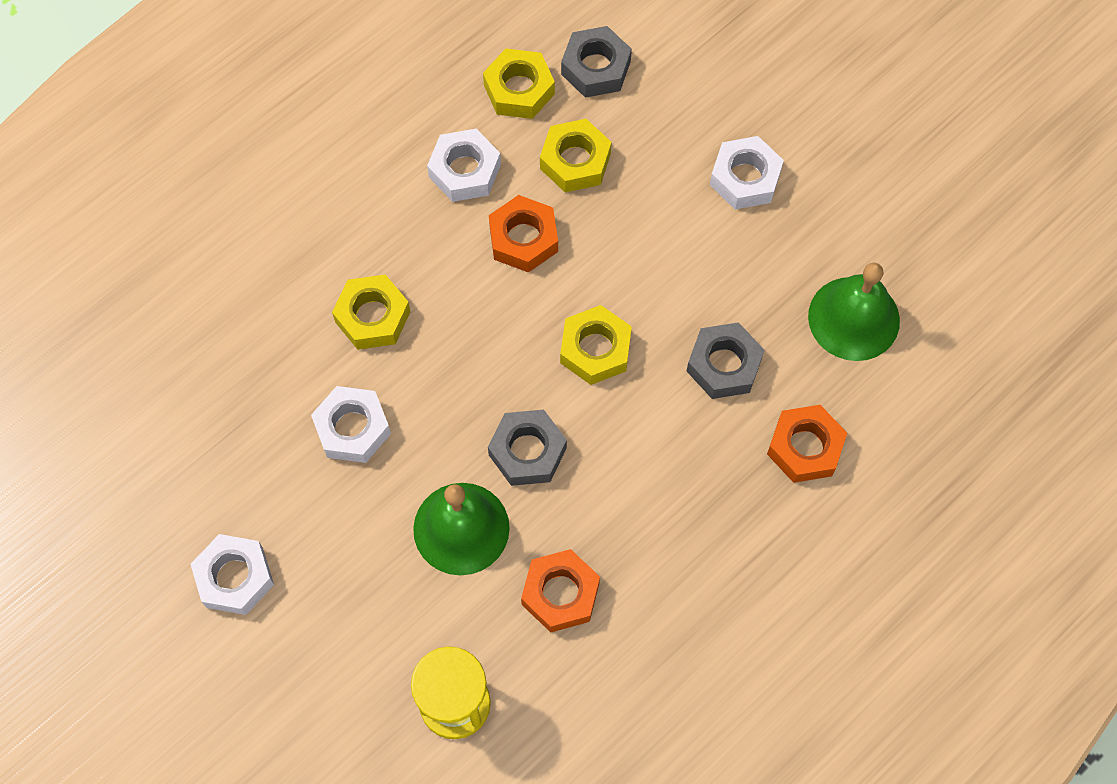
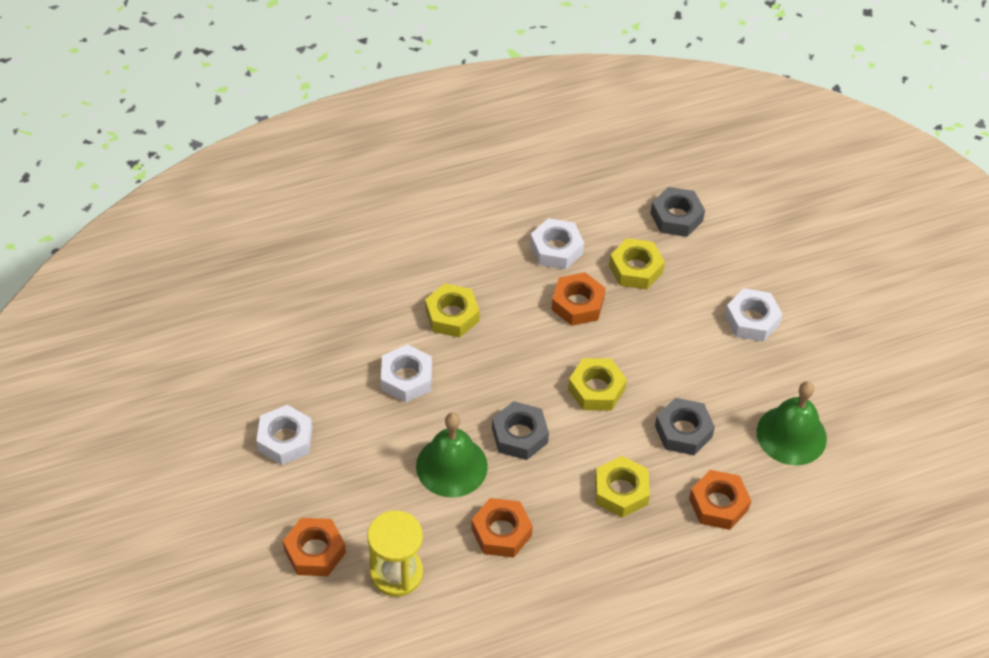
camera: 20 degrees right, 15 degrees down
(340, 717) = (315, 551): none -> orange nut
(519, 90) = (616, 213): yellow nut -> yellow nut (621, 491)

